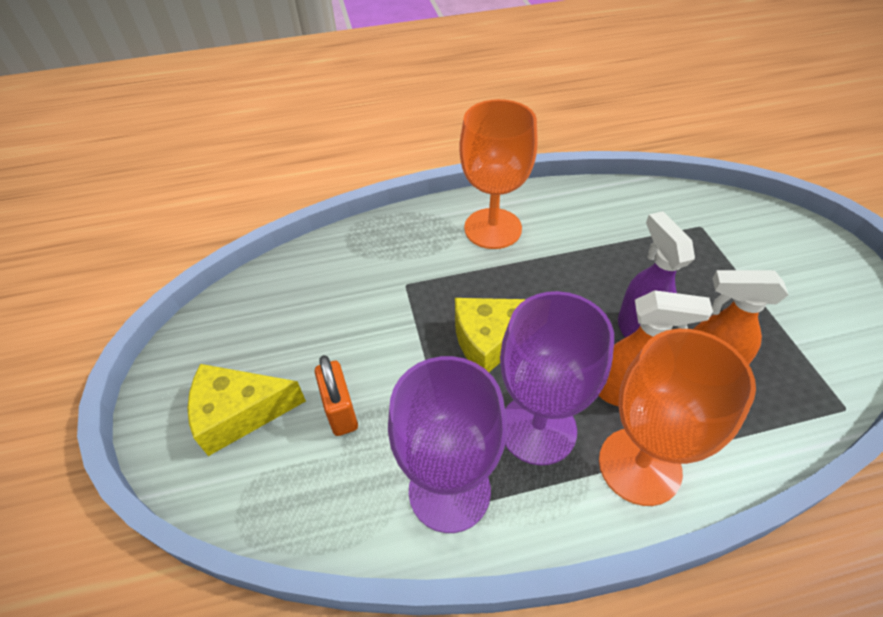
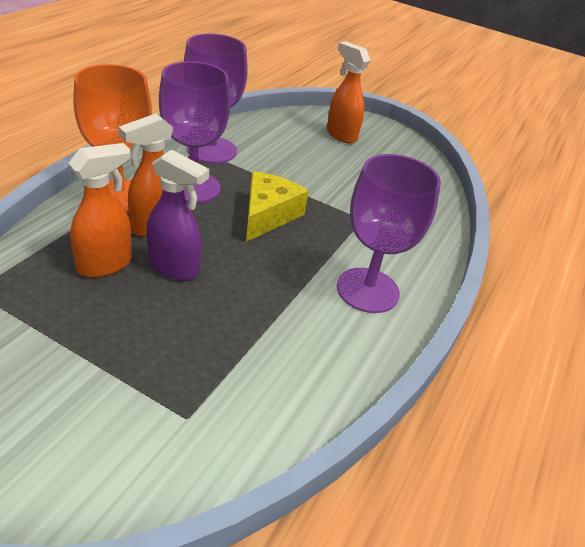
camera: 125 degrees right, 10 degrees down
(239, 413) = (341, 135): yellow cheese -> orange spray bottle
(340, 411) = (300, 153): orange padlock -> none
(493, 228) = (367, 290): orange goblet -> purple goblet

